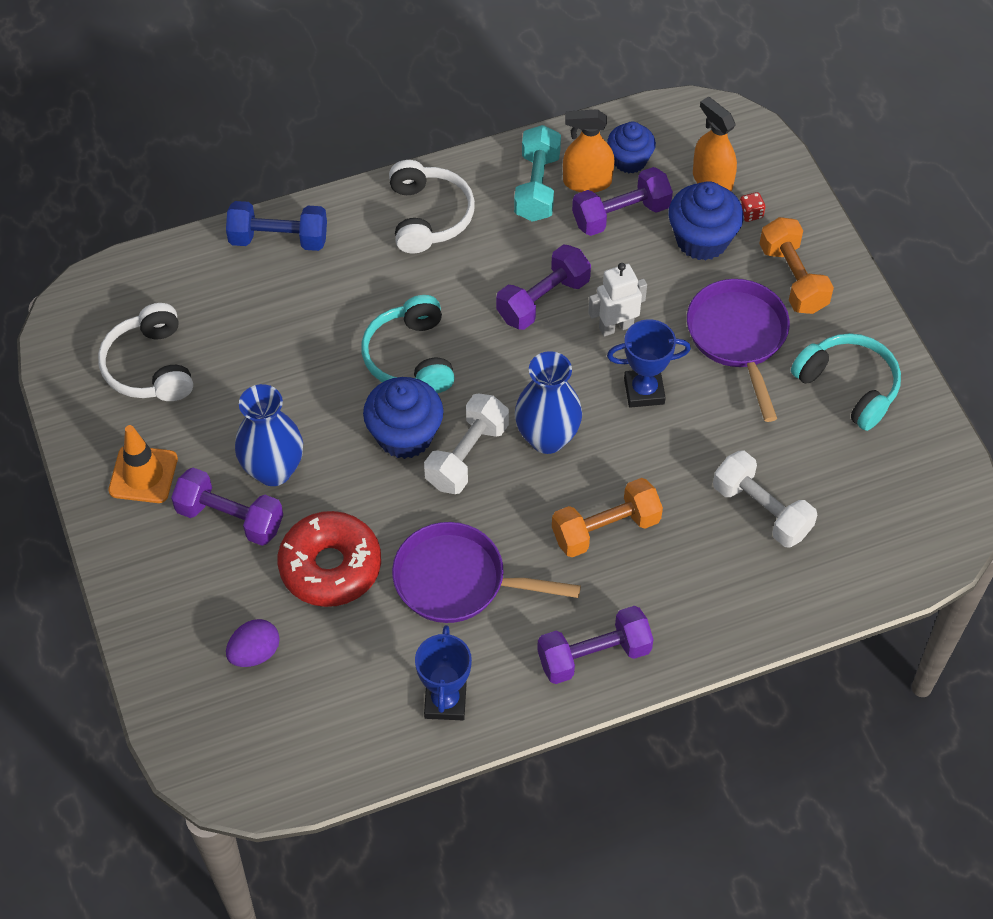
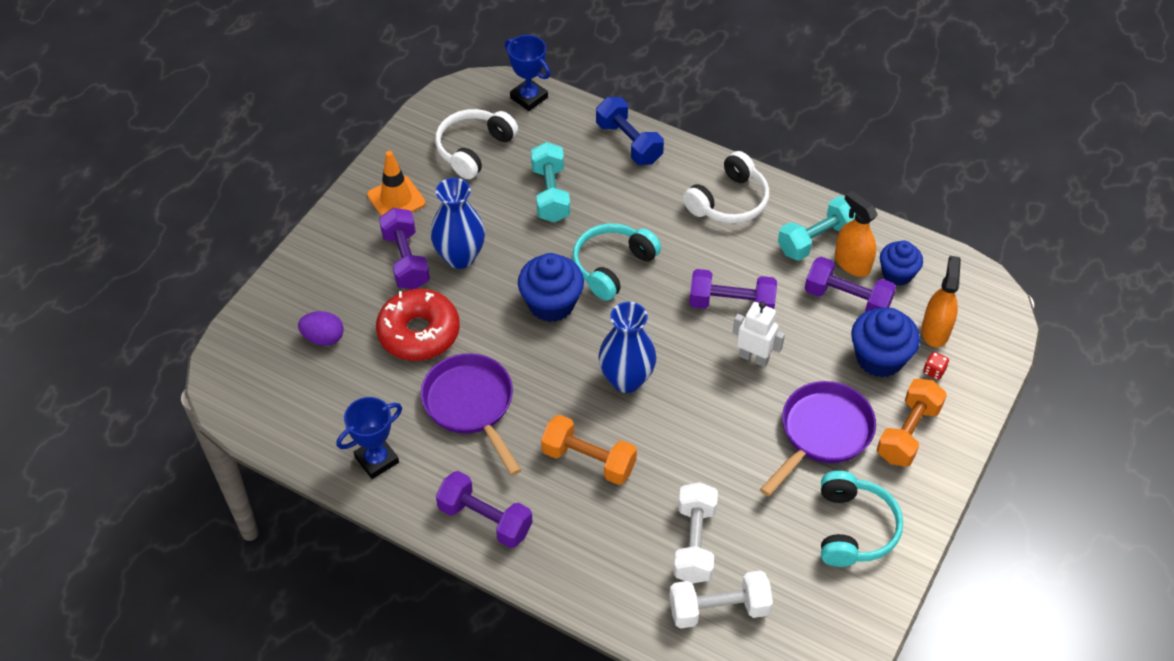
camera: 50 degrees right, 5 degrees down
(274, 344) = (550, 194): none -> turquoise dumbbell
(467, 455) = (569, 346): white dumbbell -> white dumbbell (719, 609)
(644, 391) = (719, 408): blue trophy -> blue trophy (529, 98)

